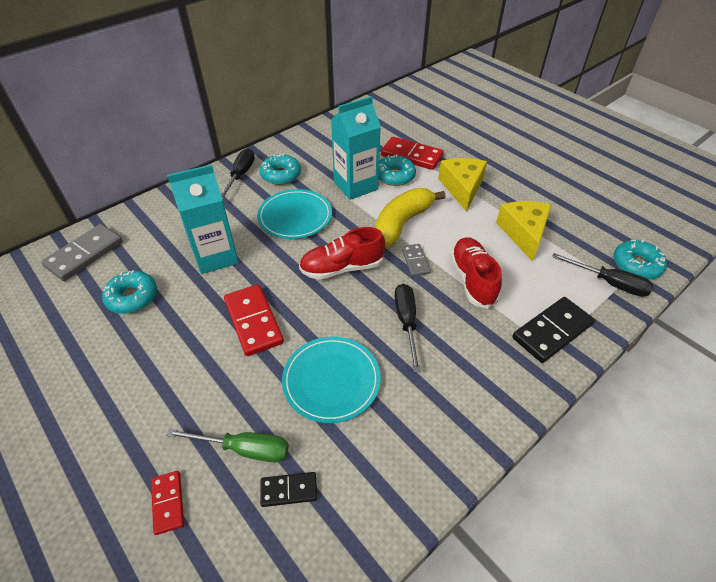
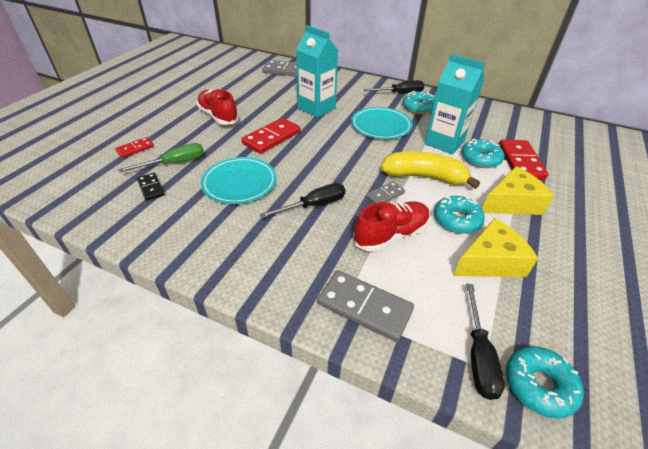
camera: 65 degrees right, 5 degrees down
(132, 297) = (264, 94): turquoise donut -> turquoise donut (456, 220)
(244, 449) = (175, 163): green screwdriver -> green screwdriver turned 105 degrees counterclockwise
(342, 268) = (347, 160): red shoe -> red shoe (218, 116)
(552, 331) = (364, 307): black domino -> grey domino

